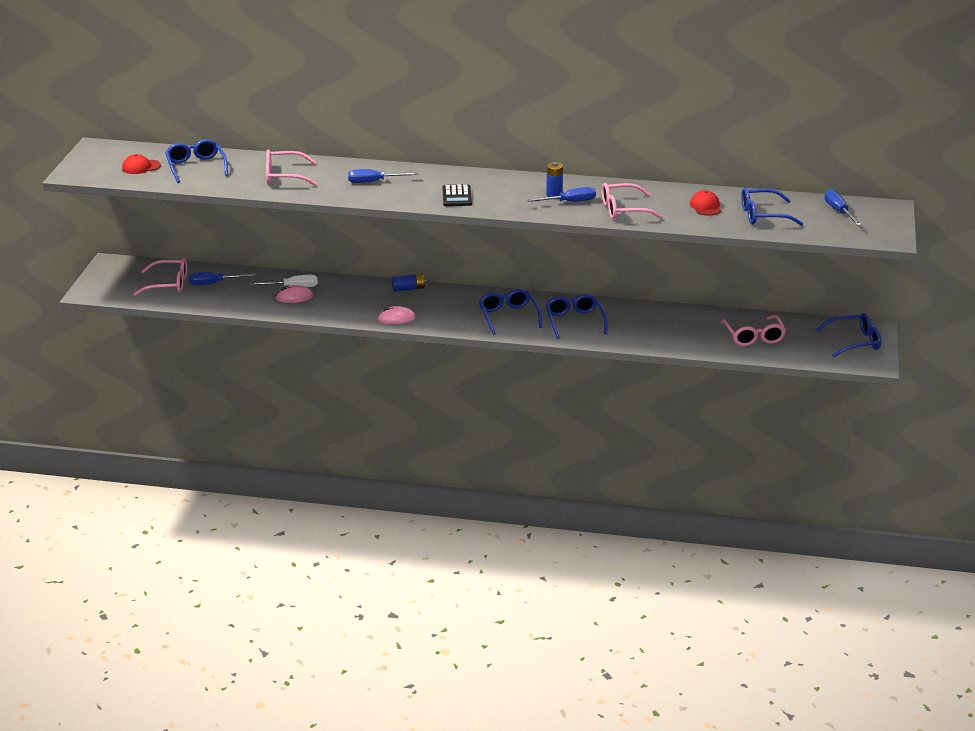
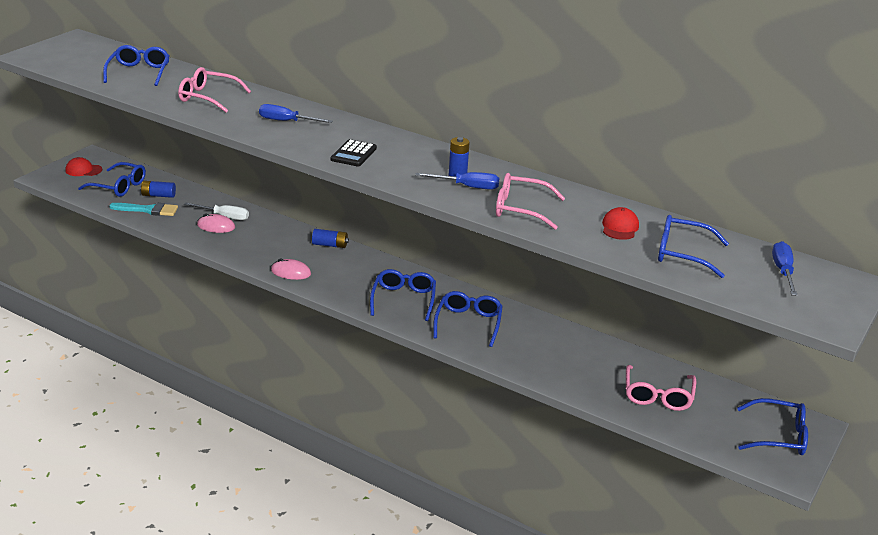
camera: 20 degrees right, 0 degrees up
(141, 167) = (91, 62): red cap -> red cap (83, 170)
(168, 284) = (119, 186): pink glasses -> blue glasses
(214, 283) = (158, 195): blue screwdriver -> blue battery
(218, 298) = (148, 210): none -> turquoise brush

